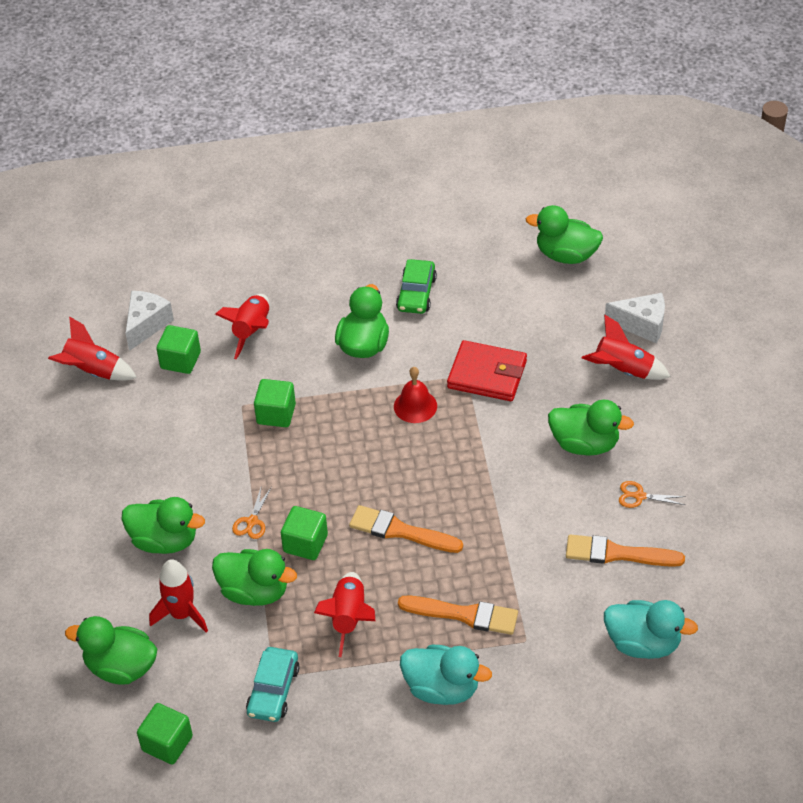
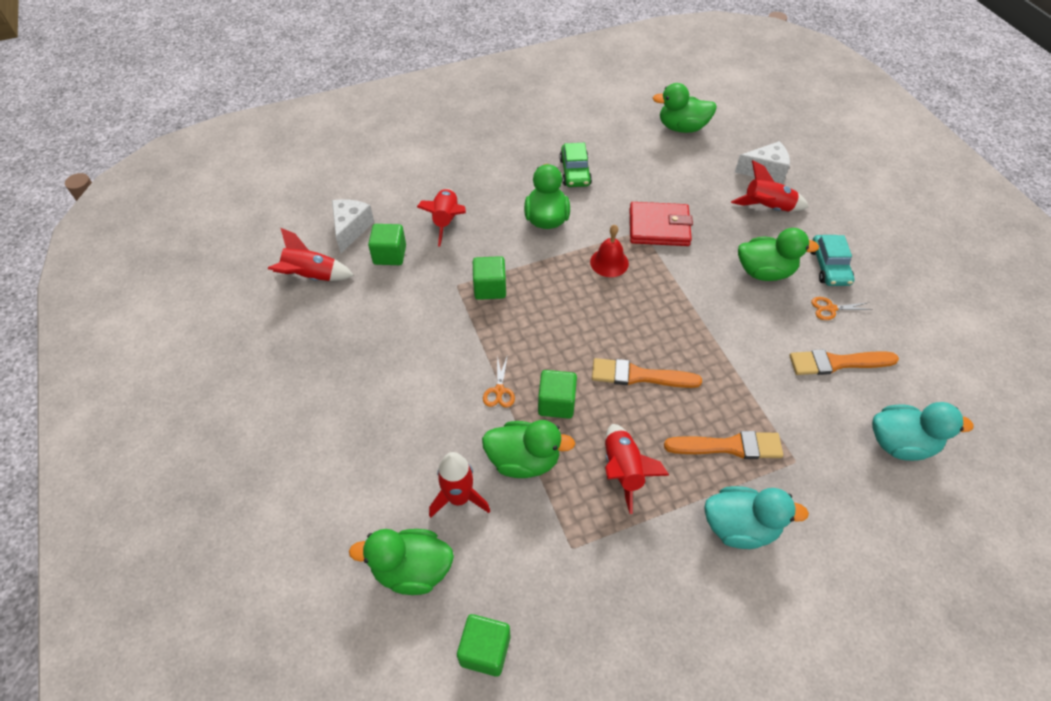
camera: 15 degrees left, 5 degrees up
(165, 541) = (421, 424): green duck -> none
(273, 690) = (576, 564): turquoise car -> turquoise car (829, 266)

